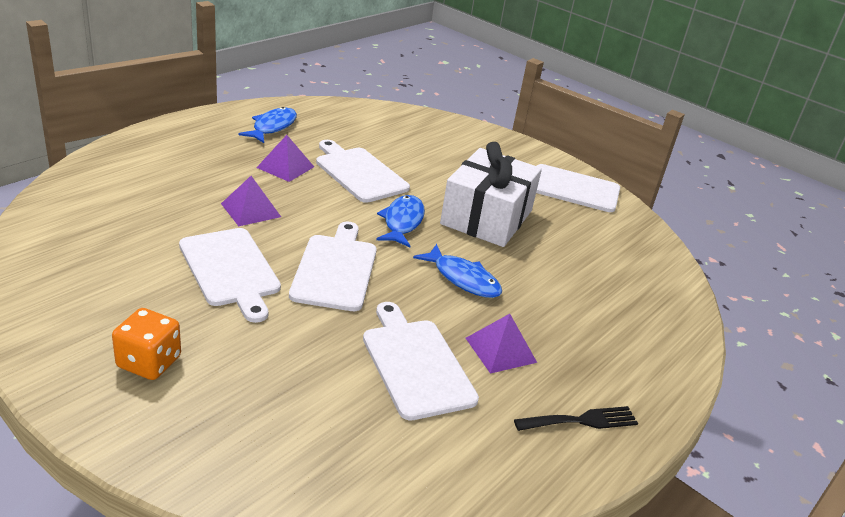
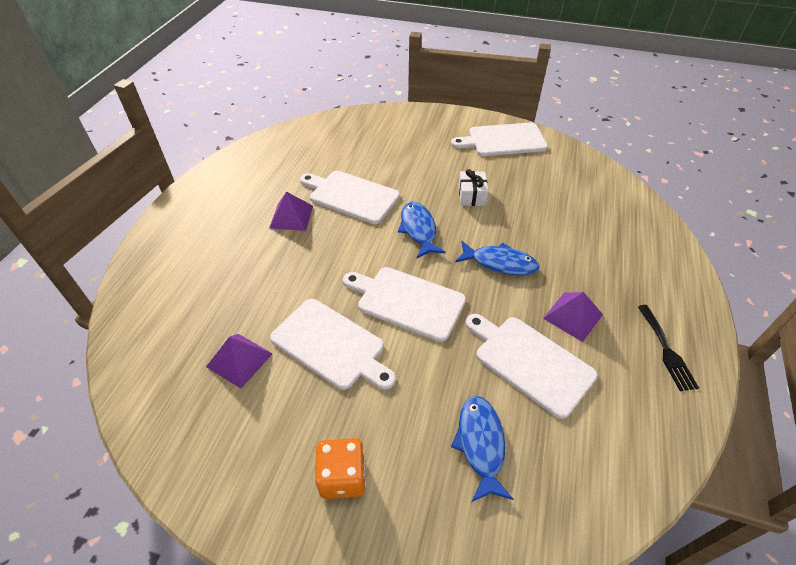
camera: 20 degrees left, 15 degrees up
(251, 210) = (299, 275): purple pyramid -> purple pyramid (239, 360)
(272, 127) = (249, 179): blue fish -> blue fish (480, 444)
(335, 269) = (407, 302): white cutting board -> white cutting board turned 45 degrees counterclockwise
(486, 217) = (471, 195): white gift -> white gift, size x0.44
(581, 420) = (666, 350): black fork -> black fork turned 120 degrees clockwise

